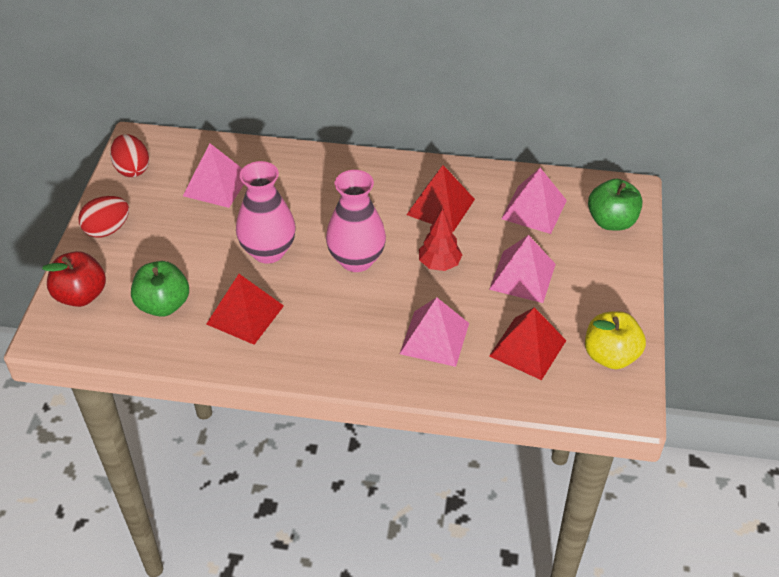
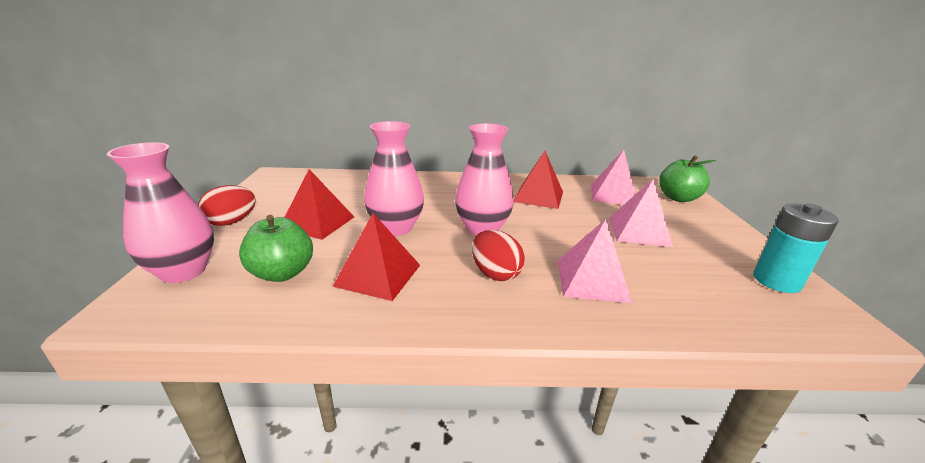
camera: 10 degrees left, 20 degrees down
(81, 295) = (183, 271): red apple -> pink vase
(132, 169) = (266, 187): red egg -> red egg (495, 273)
(216, 185) = (342, 193): pink pyramid -> none
(439, 264) = (559, 228): red tree -> none
(528, 348) = (691, 281): red pyramid -> red pyramid (317, 222)
(610, 355) = (776, 281): yellow apple -> turquoise battery

